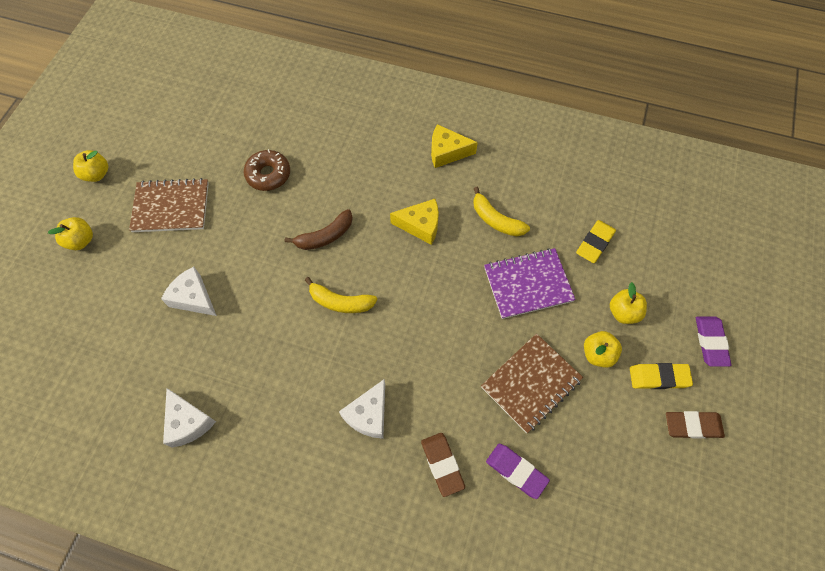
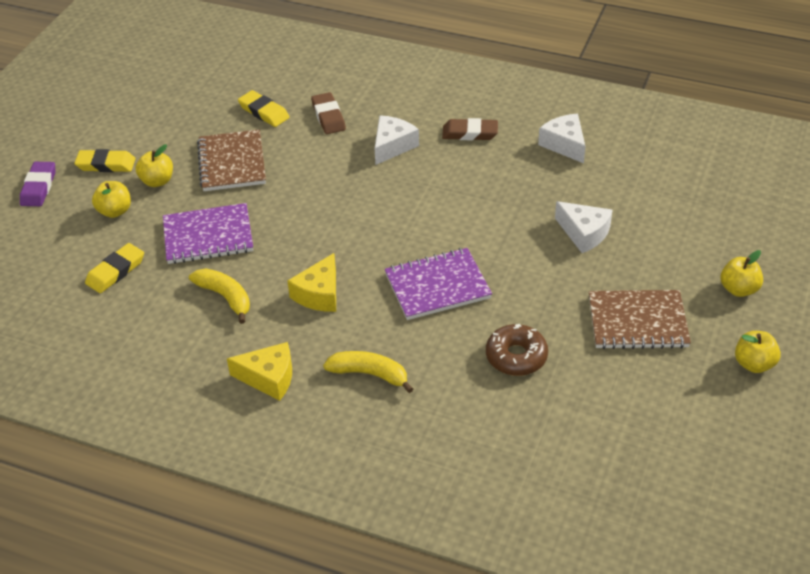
camera: 175 degrees left, 20 degrees down
(325, 236) = (437, 286): brown banana -> purple notebook
(340, 302) = (419, 226): yellow banana -> yellow banana (370, 374)
(420, 225) = (319, 294): yellow cheese -> yellow cheese turned 75 degrees counterclockwise
(516, 471) = (264, 112): purple eraser -> yellow eraser
(531, 383) = (232, 163): brown notebook -> brown notebook turned 60 degrees counterclockwise
(692, 426) = (93, 134): brown eraser -> brown eraser (470, 133)

